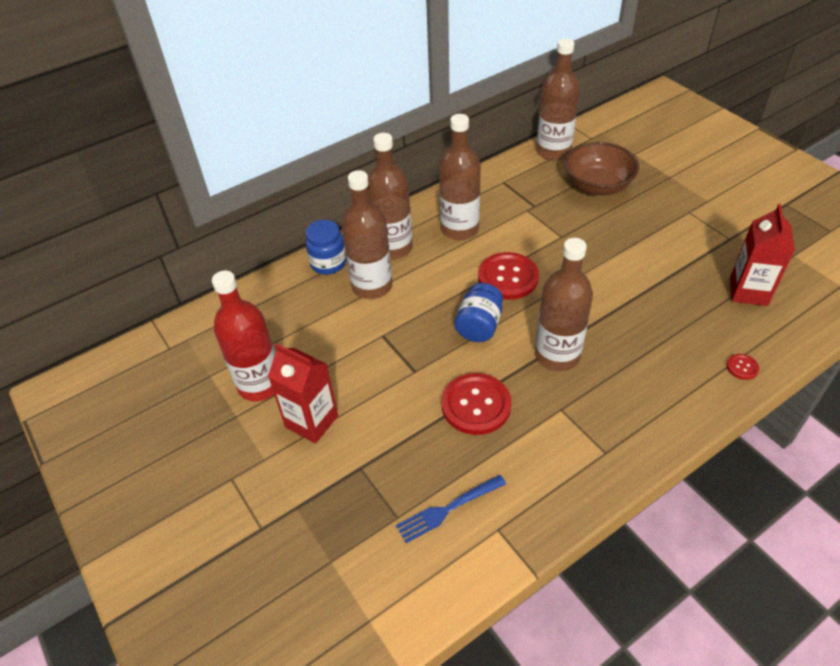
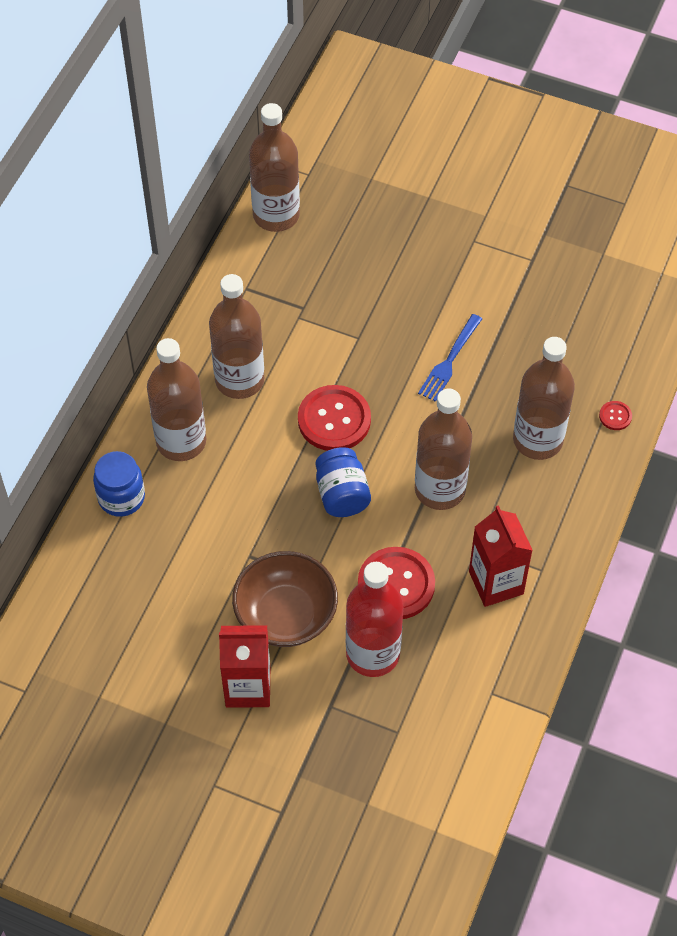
camera: 35 degrees left, 10 degrees up
(260, 384) = (162, 678): red bottle -> red bottle (373, 654)
(372, 286) = (194, 502): brown bottle -> brown bottle (537, 440)
(448, 509) = (437, 699): blue fork -> blue fork (450, 360)
(597, 186) = (357, 247): brown bowl -> brown bowl (286, 615)
(748, 291) = (581, 322): red carton -> red carton (496, 582)

